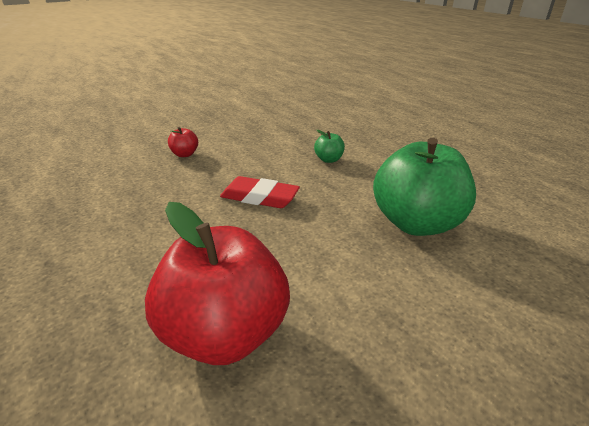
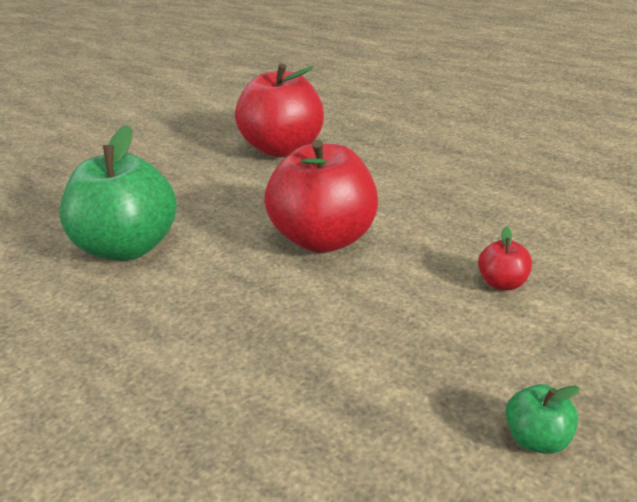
camera: 165 degrees right, 0 degrees up
(259, 197) = (324, 239): red eraser -> red apple
(329, 160) = (252, 328): green apple -> green apple (537, 439)

